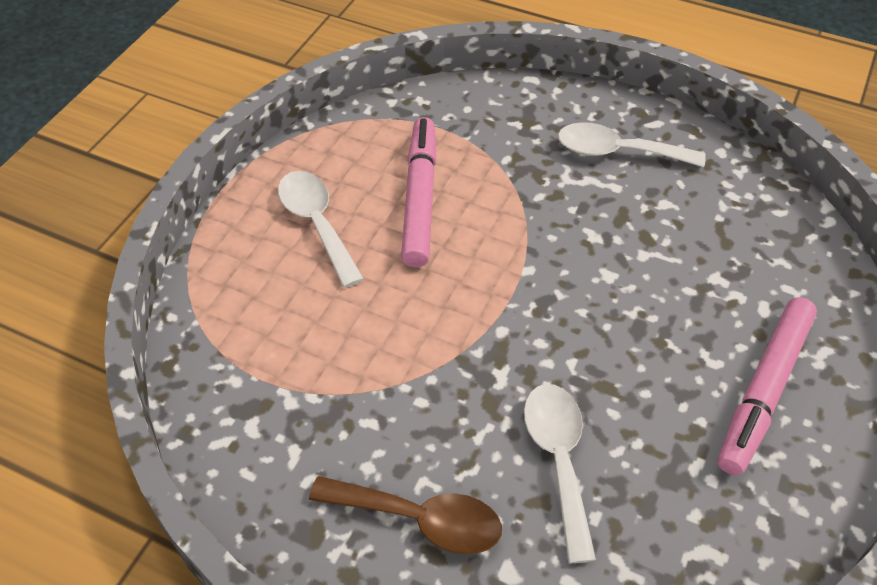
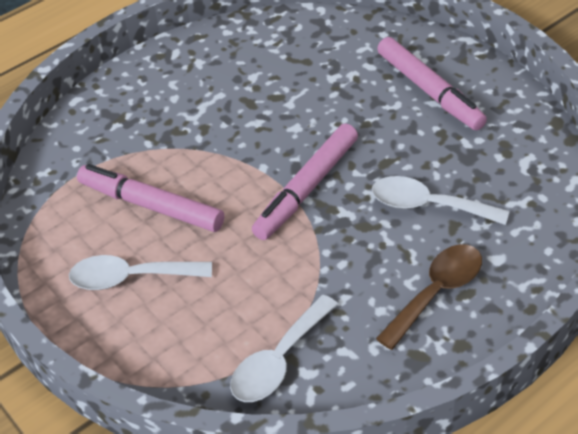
camera: 60 degrees left, 5 degrees down
(517, 323) = (307, 189): none -> pink marker
(617, 152) = (188, 81): white spoon -> white spoon (279, 361)

